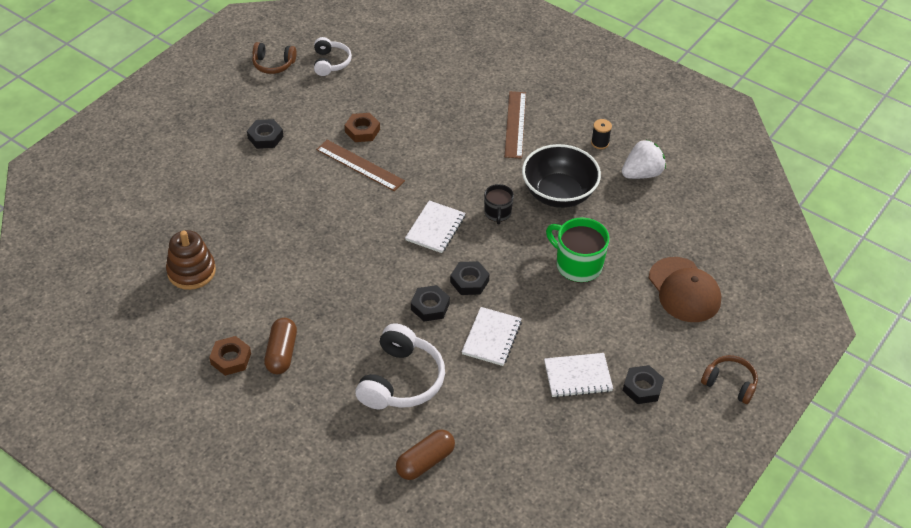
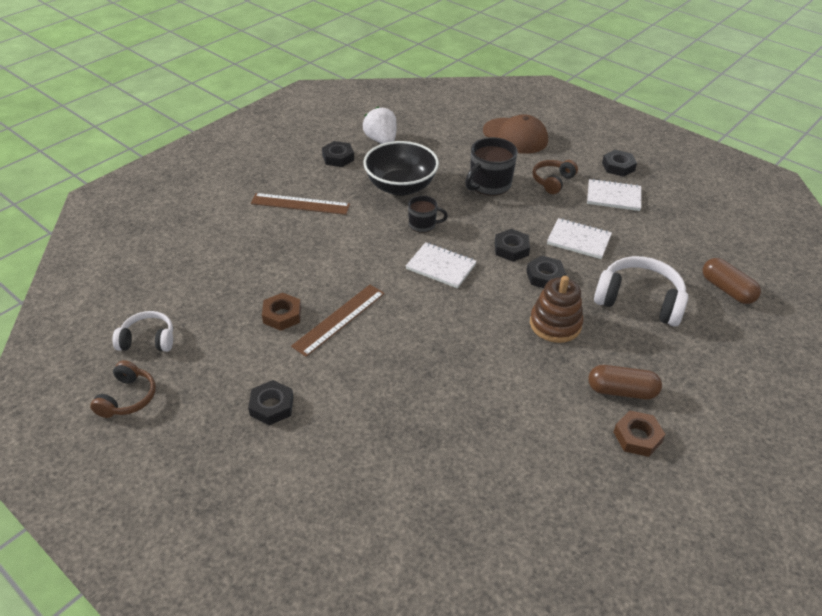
camera: 85 degrees left, 5 degrees down
(191, 271) = (505, 481): brown stacking toy -> brown stacking toy (555, 324)
(577, 265) = (489, 185): green mug -> black mug
(577, 376) = (613, 197): white notebook -> white notebook turned 75 degrees counterclockwise
(600, 143) = (338, 158): black spool -> black nut
(684, 290) = (515, 136): brown cap -> brown cap turned 60 degrees clockwise
(730, 383) = (606, 128): brown headphones -> brown headphones (552, 181)

